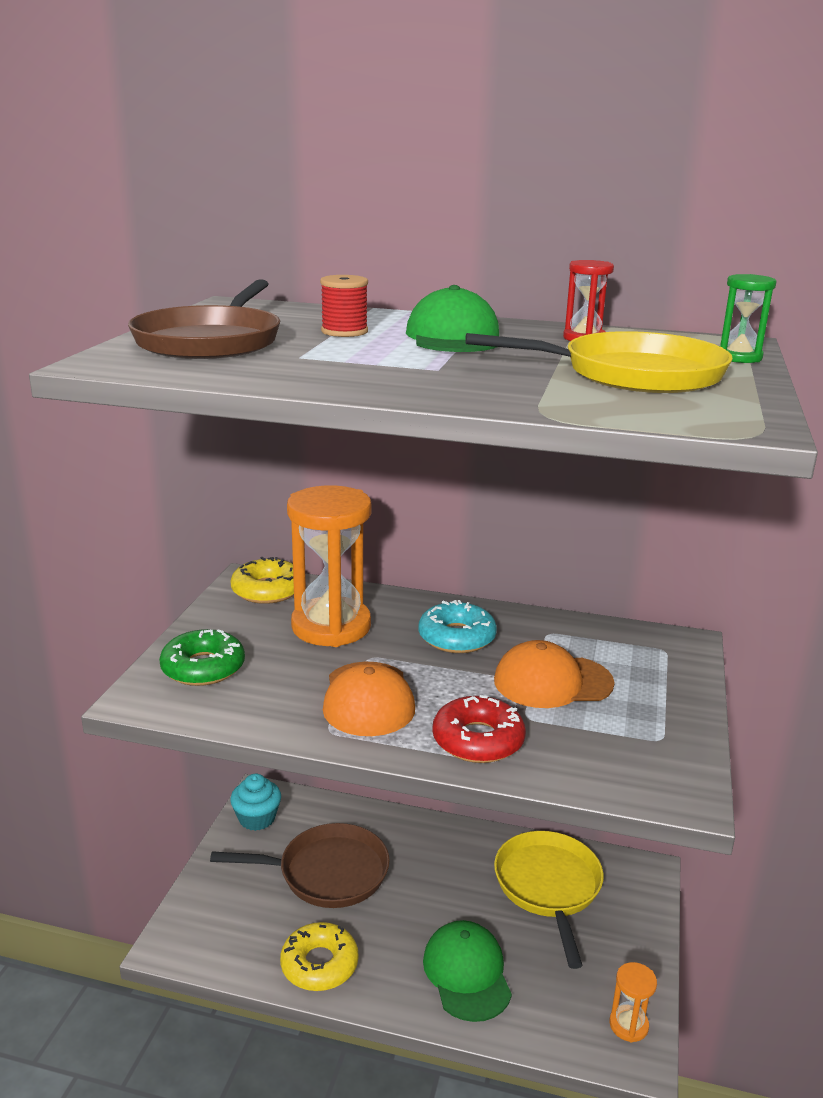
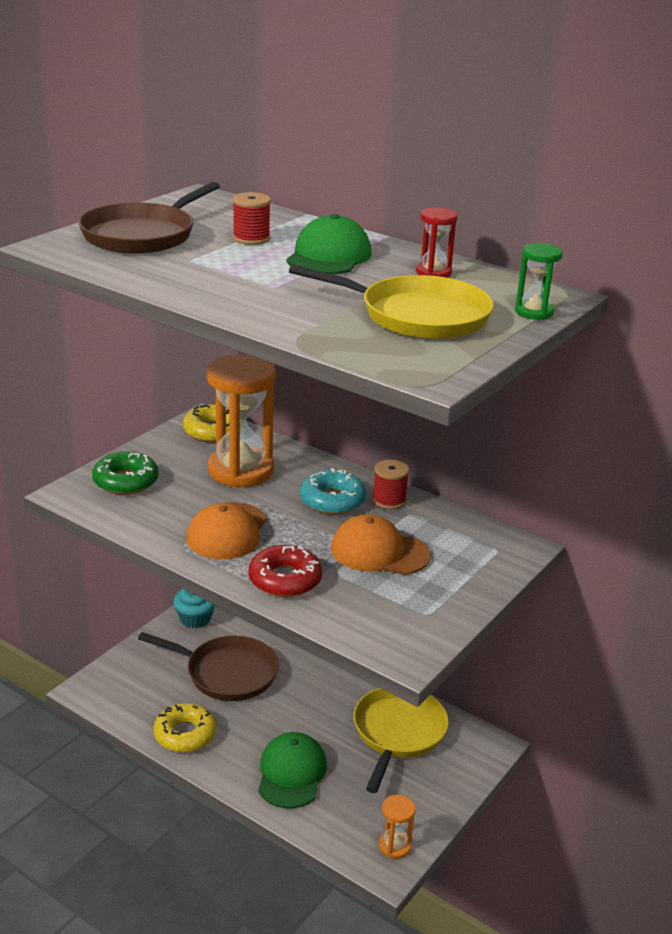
camera: 20 degrees right, 5 degrees up
(515, 624) = (389, 500): none -> red spool

